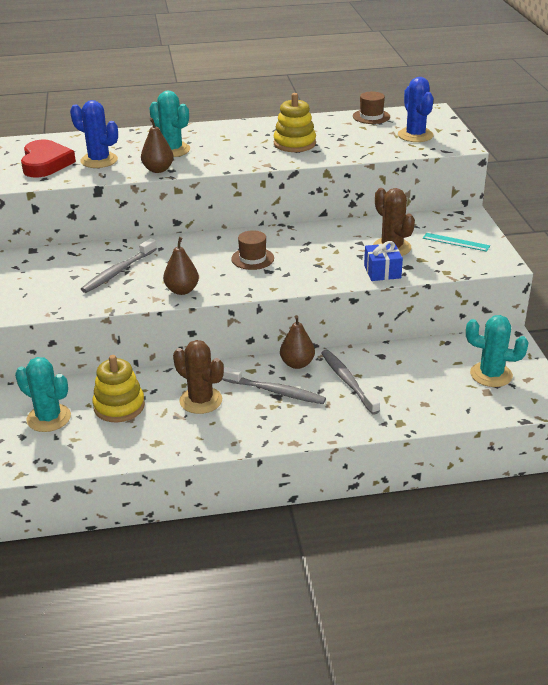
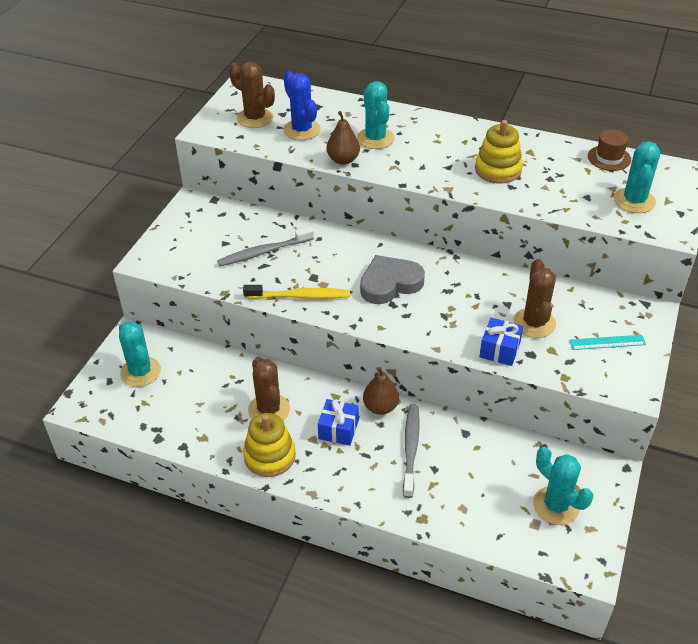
camera: 30 degrees right, 10 degrees up
(45, 163) = (255, 118): red heart -> brown cactus
(119, 406) = (201, 385): yellow stacking toy -> yellow stacking toy (269, 456)
(182, 290) = (300, 296): brown pear -> yellow toothbrush
(252, 258) = (390, 283): brown hat -> grey heart
(275, 391) = (338, 430): grey toothbrush -> blue gift
(415, 135) = (634, 201): blue cactus -> turquoise cactus
(456, 242) = (607, 342): turquoise ruler -> turquoise ruler turned 60 degrees counterclockwise

